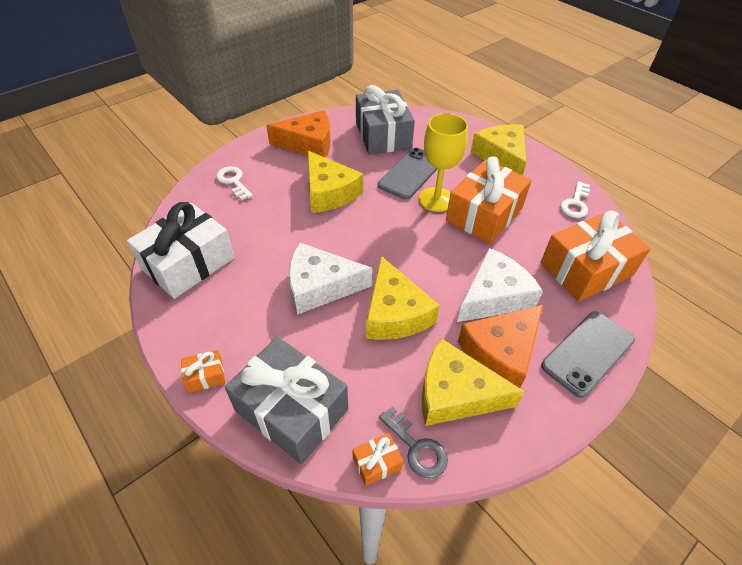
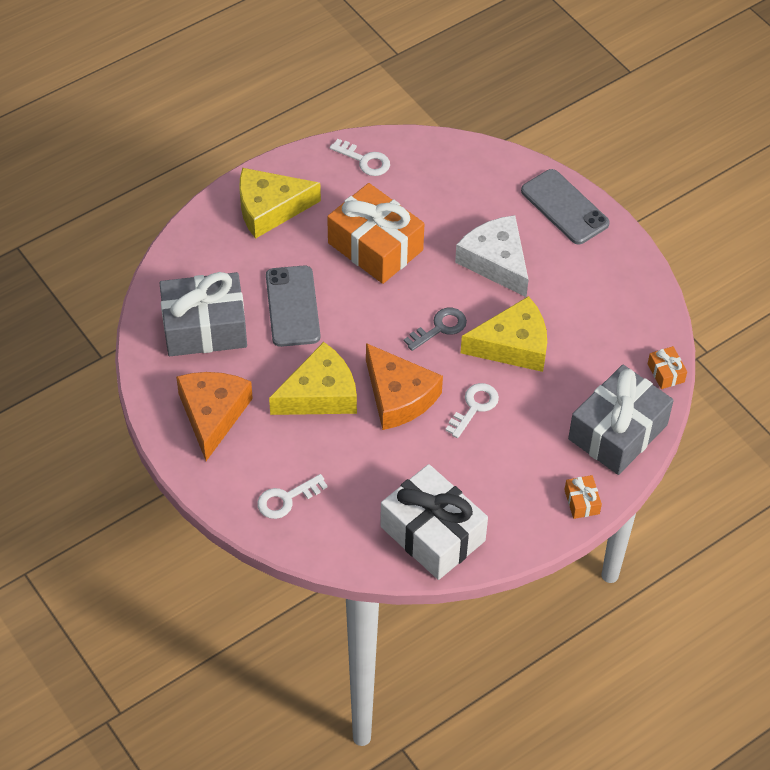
camera: 85 degrees left, 5 degrees up
(320, 286) = (474, 407): white cheese -> white key
(410, 173) = (292, 306): grey phone -> grey phone turned 45 degrees clockwise
(417, 448) = (653, 344): grey key -> grey key (440, 328)
(436, 199) = (345, 287): yellow goblet -> none
(455, 394) = (604, 311): yellow cheese -> none
(501, 352) = (562, 269): orange cheese -> orange cheese (398, 396)
(585, 269) = (465, 180): orange gift -> none

